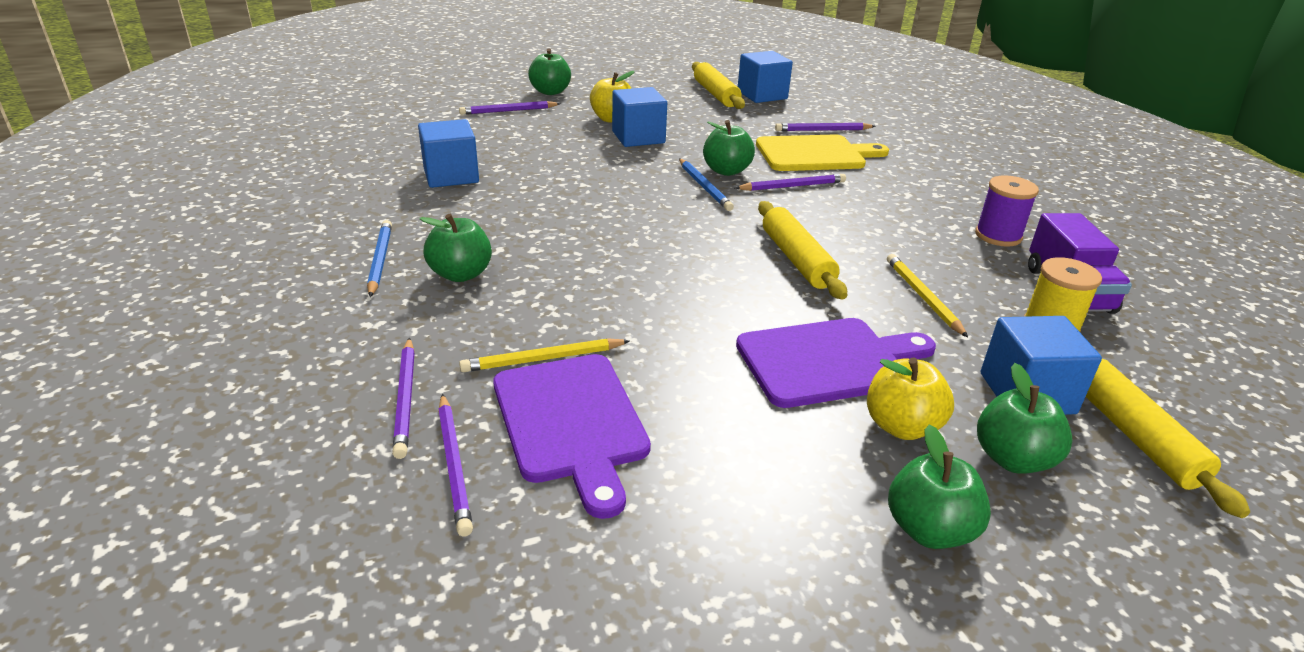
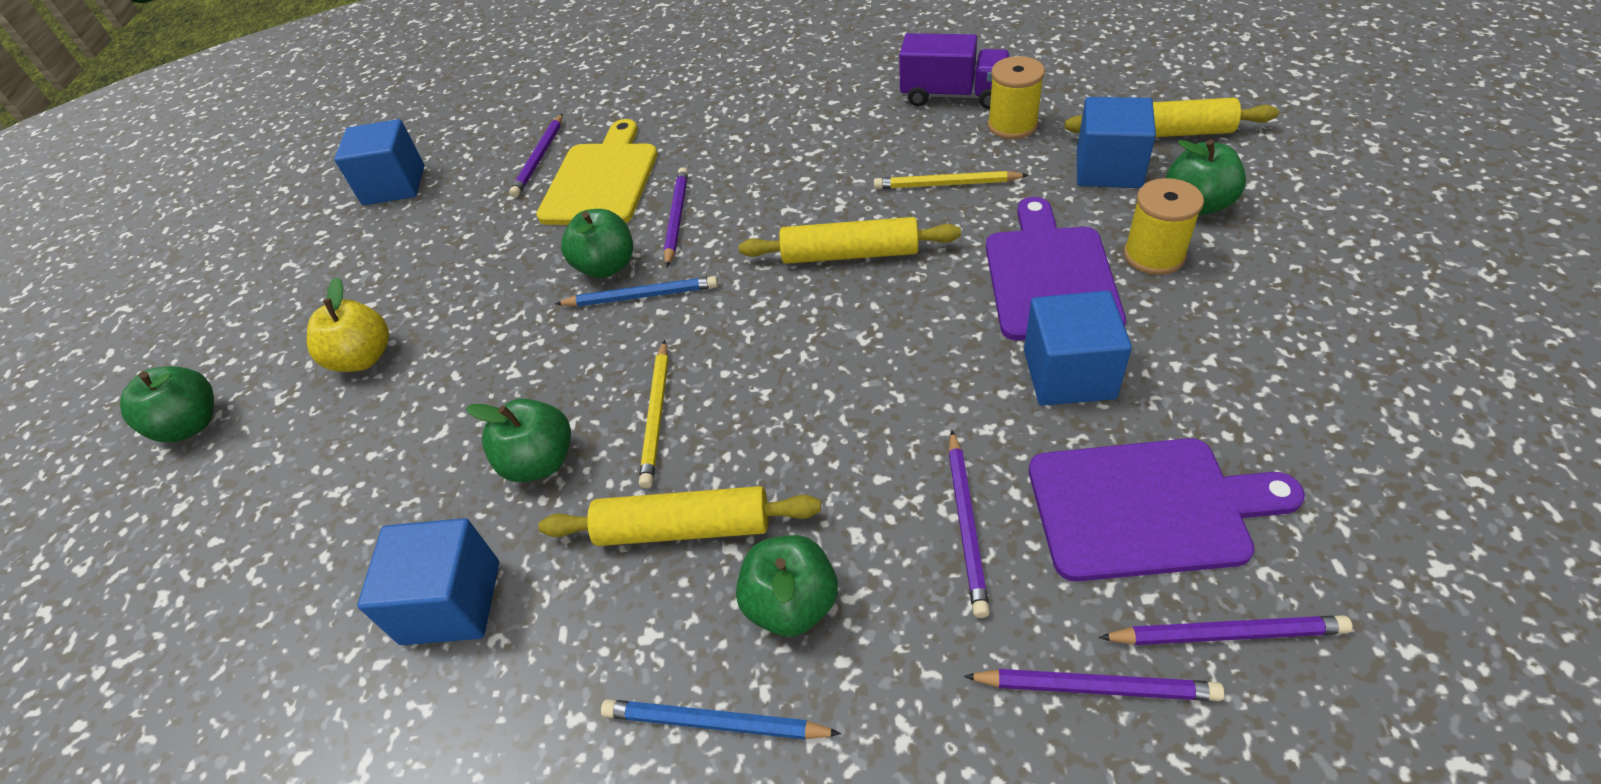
camera: 65 degrees left, 15 degrees up
(508, 111) = (230, 494): purple pencil -> purple pencil (966, 524)
(543, 359) = (1020, 522): yellow pencil -> yellow pencil (656, 415)
(638, 137) = (450, 337): blue cube -> blue cube (1069, 374)
(716, 94) = (356, 229): yellow rolling pin -> yellow rolling pin (684, 528)
(901, 426) = (1154, 255): yellow apple -> yellow spool
(929, 529) = (1289, 277): green apple -> green apple (539, 462)
(998, 236) = (845, 104): purple spool -> none

